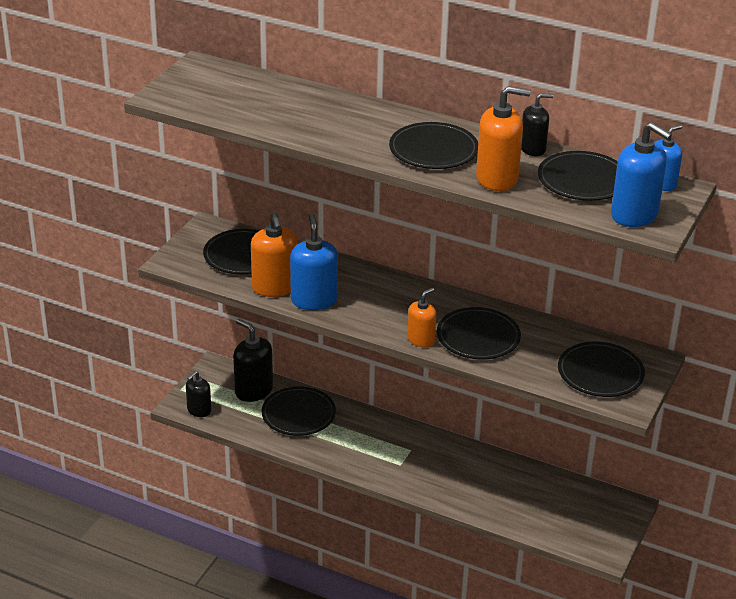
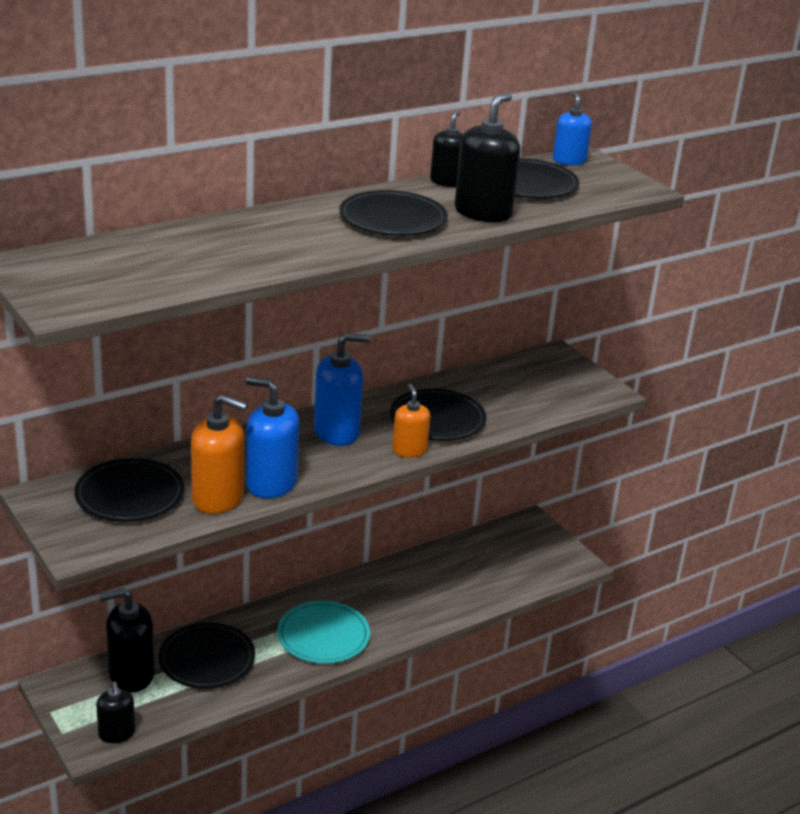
camera: 60 degrees left, 5 degrees down
(374, 454) = (323, 636): none -> turquoise plate
(497, 178) = (483, 213): orange soap dispenser -> black soap dispenser
(600, 373) = (551, 385): black plate -> none
(634, 215) = (609, 187): blue soap dispenser -> blue soap dispenser (337, 432)

